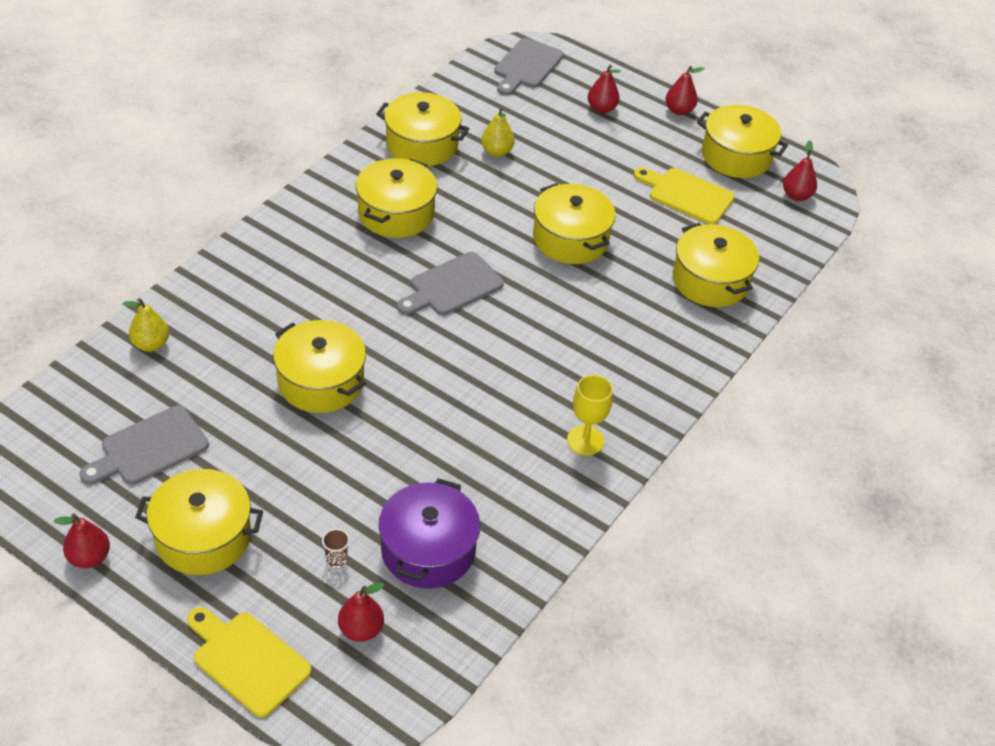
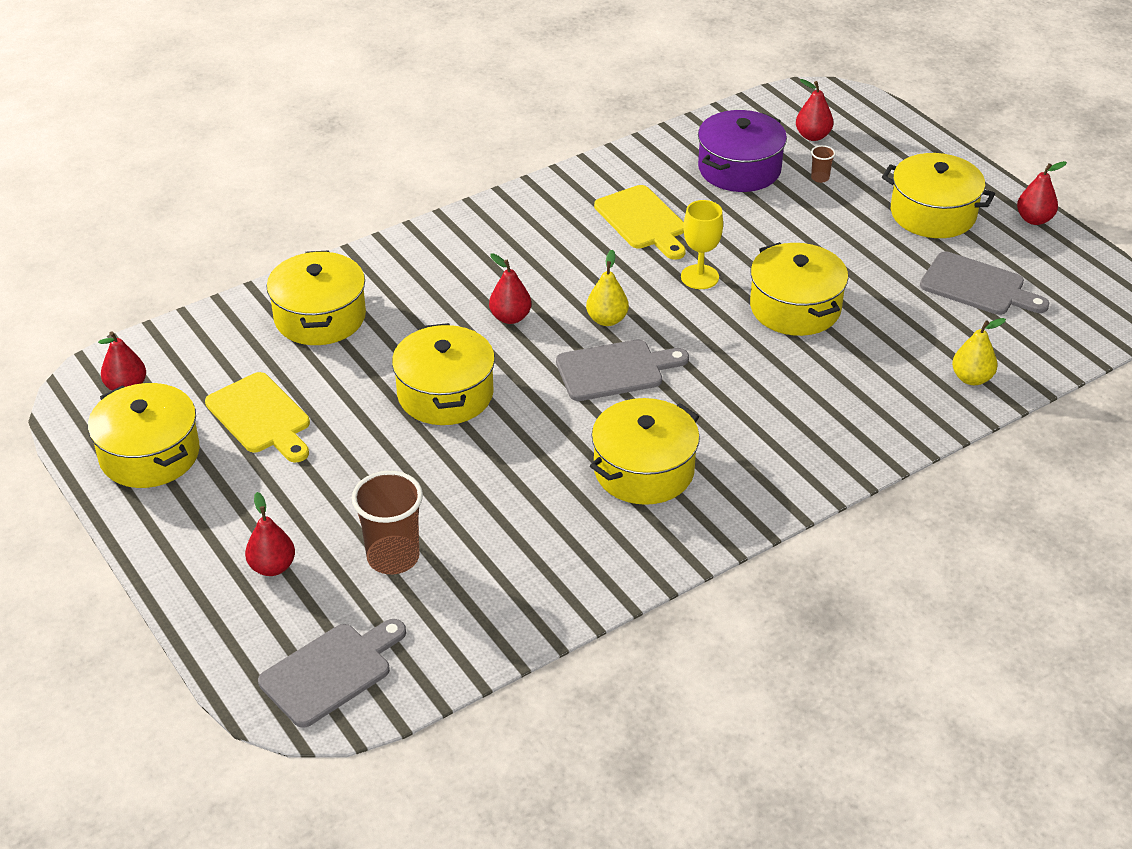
camera: 155 degrees left, 5 degrees down
(149, 448) = (977, 286): grey cutting board -> grey cutting board turned 45 degrees clockwise
(247, 660) = (907, 137): yellow cutting board -> yellow cutting board (643, 221)
(422, 144) = (565, 563): yellow pot -> none
(496, 152) = (467, 529): yellow pear -> yellow pear (607, 320)
(532, 127) = (393, 557): none -> brown cup
(585, 440) = (557, 211): yellow goblet -> yellow goblet (699, 277)
(679, 110) = (163, 540): red pear -> red pear (510, 317)

